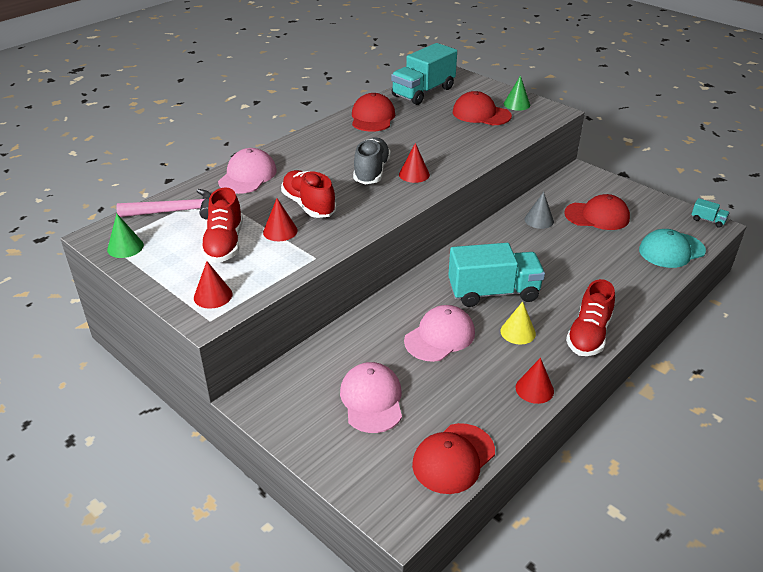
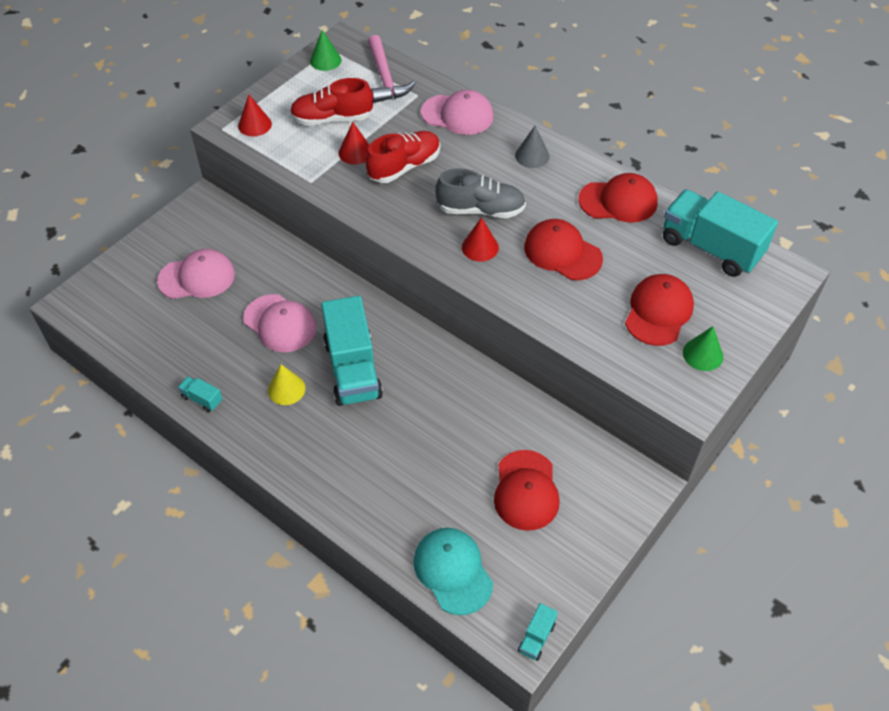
camera: 85 degrees right, 15 degrees up
(453, 458) = (124, 336): red cap -> red cap (562, 253)
(534, 389) = (202, 399): red cone -> turquoise truck
(539, 220) = (506, 421): grey cone -> grey cone (532, 156)
(588, 335) = (281, 454): red shoe -> none

